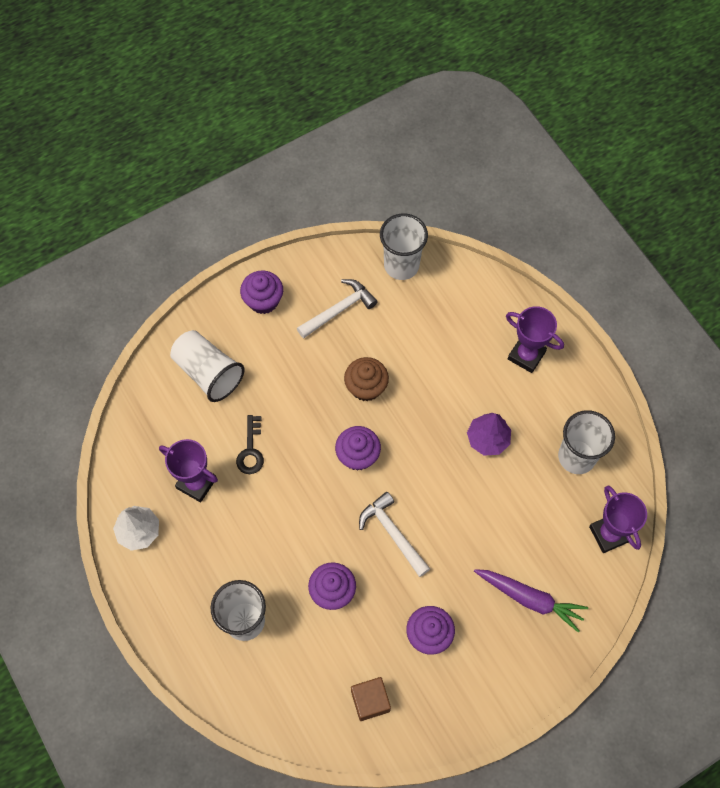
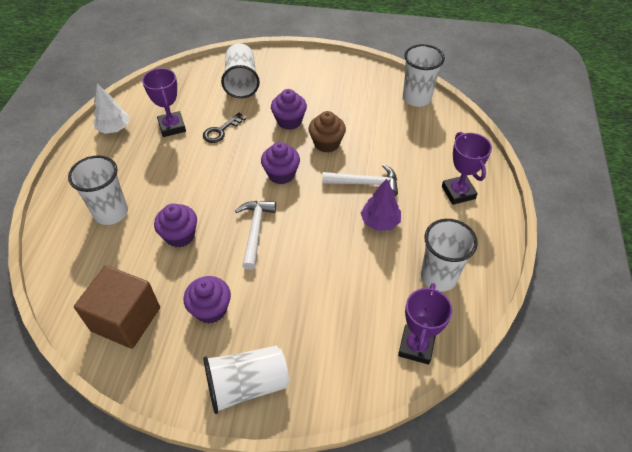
camera: 40 degrees right, 15 degrees down
(263, 301) = (311, 69): purple cupcake -> purple cupcake (289, 121)
(339, 310) = (352, 97): white hammer -> white hammer (365, 183)
(370, 701) = (126, 319): brown cube -> brown cube, size x1.69
(517, 670) = (247, 385): none -> white cup
(530, 599) = (307, 343): purple carrot -> none

